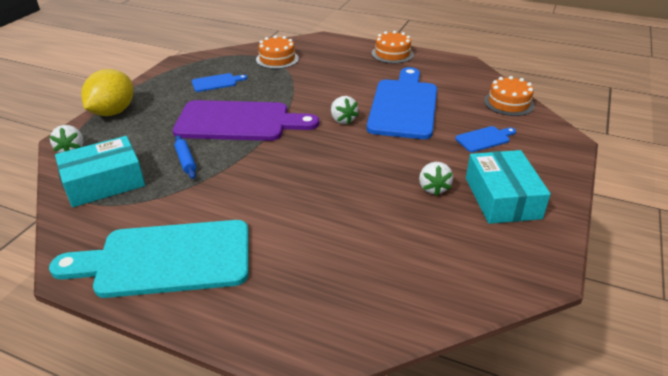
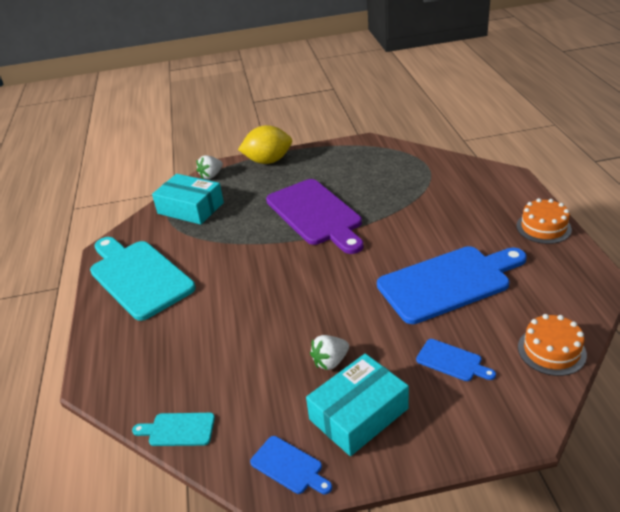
camera: 60 degrees right, 0 degrees up
(186, 161) = (243, 223): blue rolling pin -> none
(216, 82) = (358, 173): blue cutting board -> blue cutting board (289, 466)
(277, 59) = (435, 176): orange cake -> none
(342, 120) = (379, 261): white strawberry -> none
(437, 307) = (178, 429): none -> turquoise cutting board

